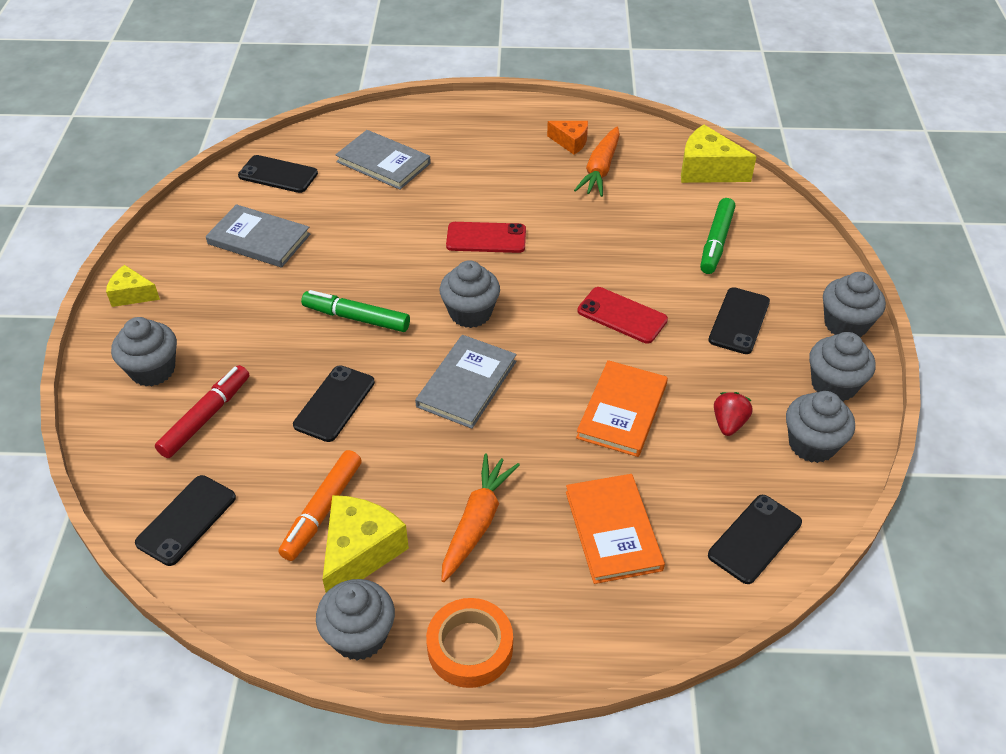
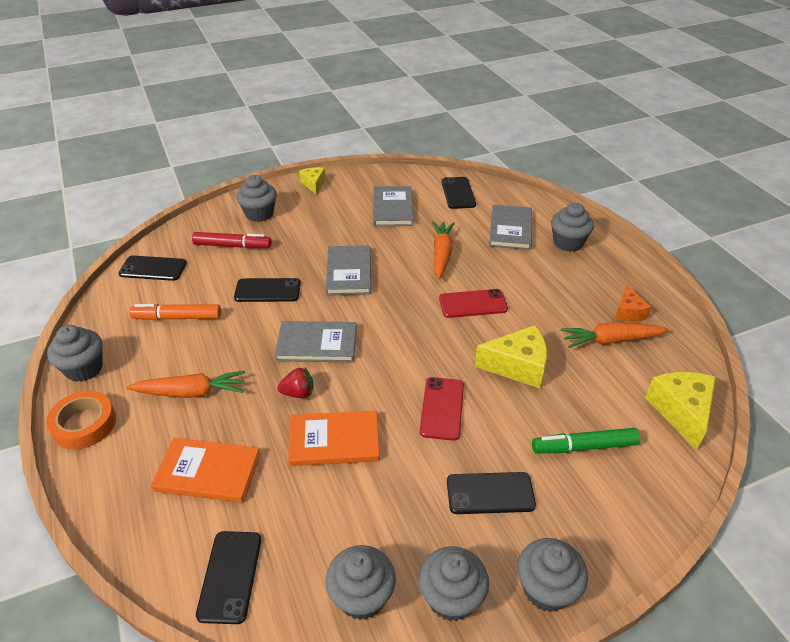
camera: 65 degrees right, 5 degrees down
(356, 318) = (349, 272): green marker -> grey book
(360, 552) = (149, 346): yellow cheese -> yellow cheese (517, 366)
(384, 230) = (441, 254): none -> orange carrot
(470, 313) = (388, 322): grey cupcake -> grey cupcake (568, 243)
(486, 238) = (473, 304): red phone -> red phone turned 75 degrees counterclockwise
(613, 530) = (208, 472): orange book -> orange book turned 45 degrees clockwise
(729, 423) = (356, 520): red strawberry -> red strawberry (298, 393)
(755, 539) = (230, 576): black phone -> black phone turned 75 degrees clockwise

